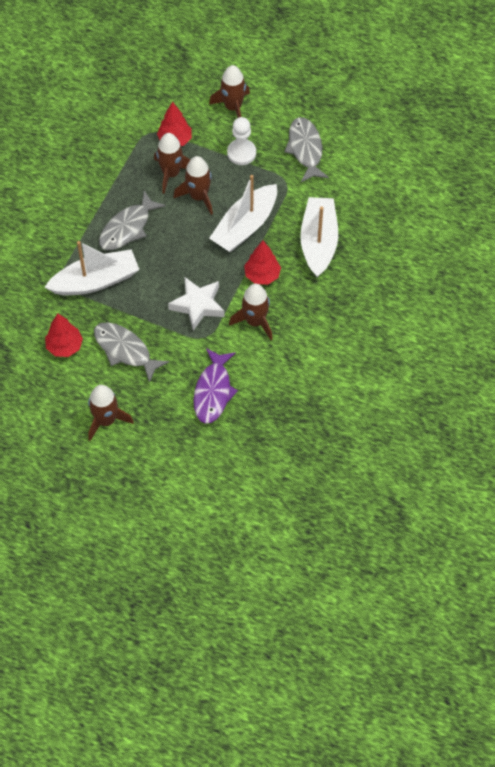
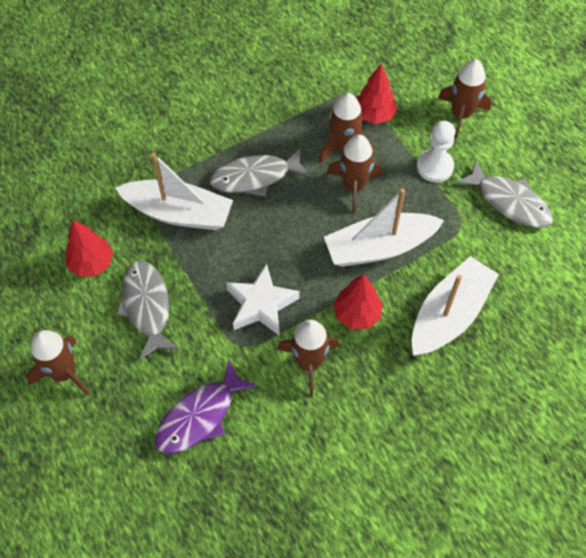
camera: 35 degrees right, 0 degrees up
(305, 149) = (509, 202): grey fish -> grey fish turned 105 degrees clockwise

